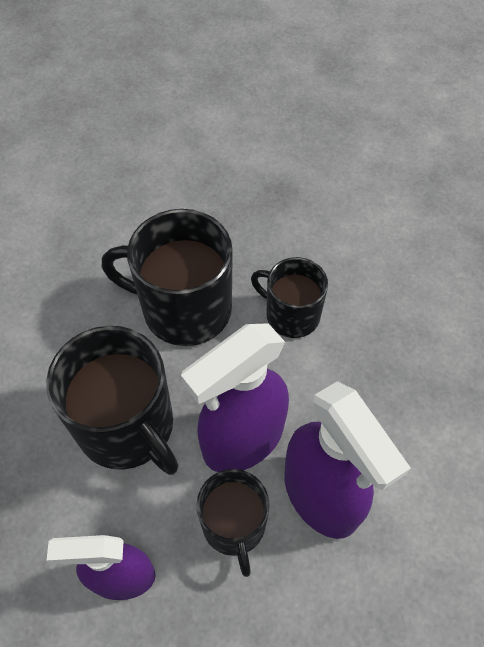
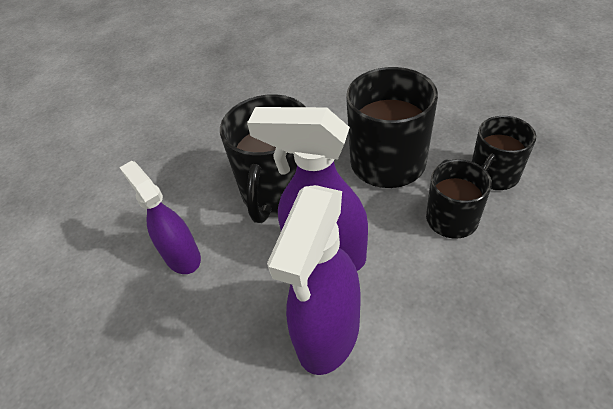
camera: 60 degrees right, 10 degrees down
(234, 526) = (260, 293): black mug -> black mug (493, 175)

